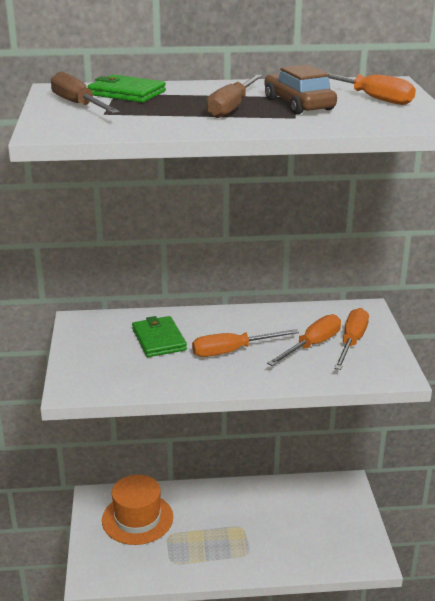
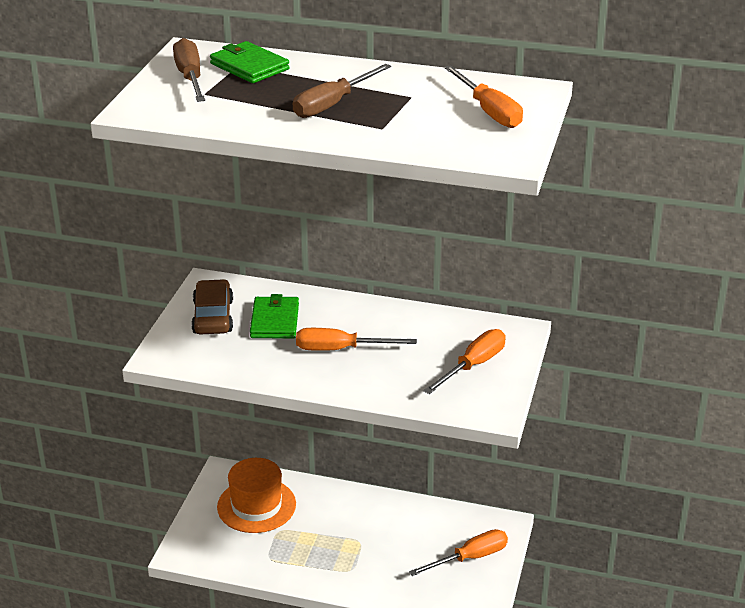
camera: 20 degrees right, 5 degrees up
(298, 104) = (403, 110): brown car -> brown car (213, 317)
(312, 345) = (428, 360): orange screwdriver -> orange screwdriver (470, 558)

